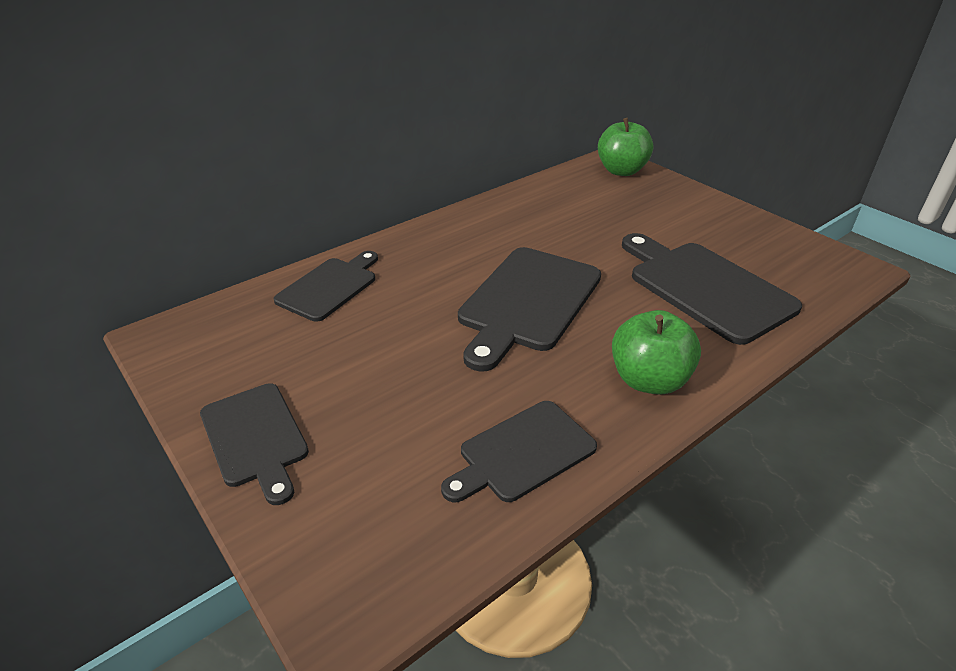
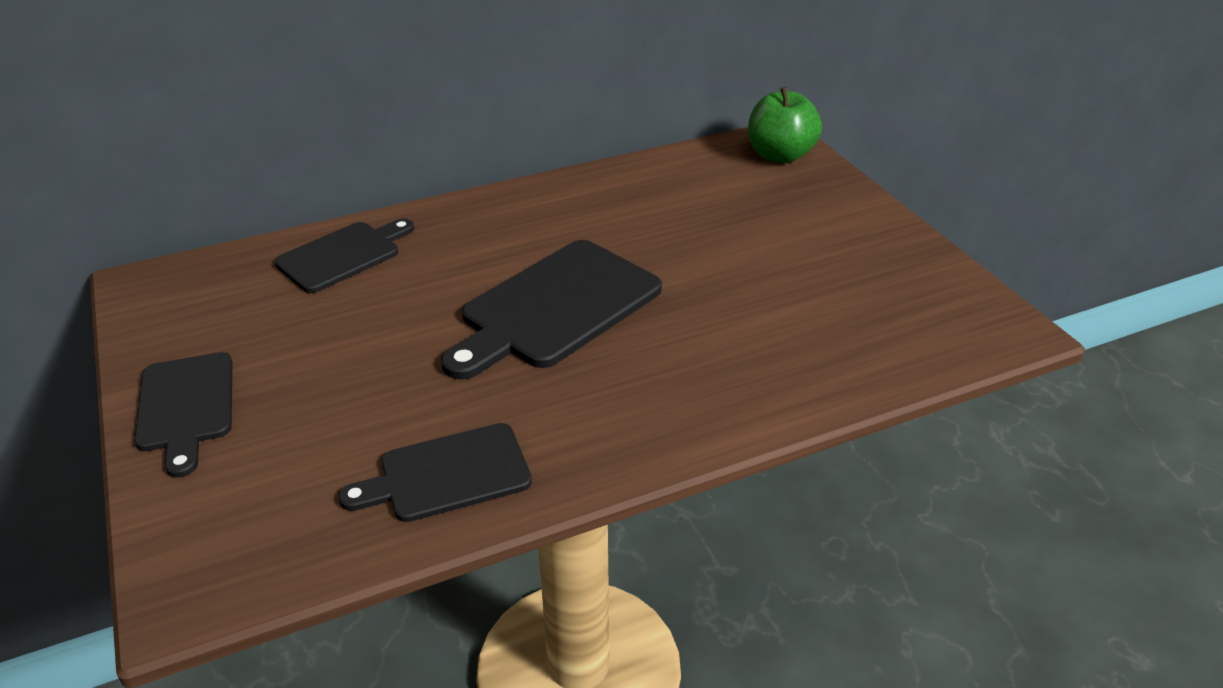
camera: 15 degrees right, 0 degrees up
(648, 380) = (640, 422): green apple -> none
(705, 288) = (786, 324): black cutting board -> none

